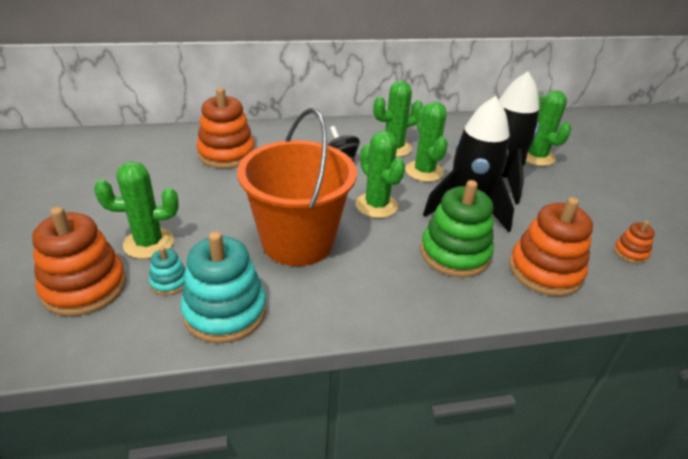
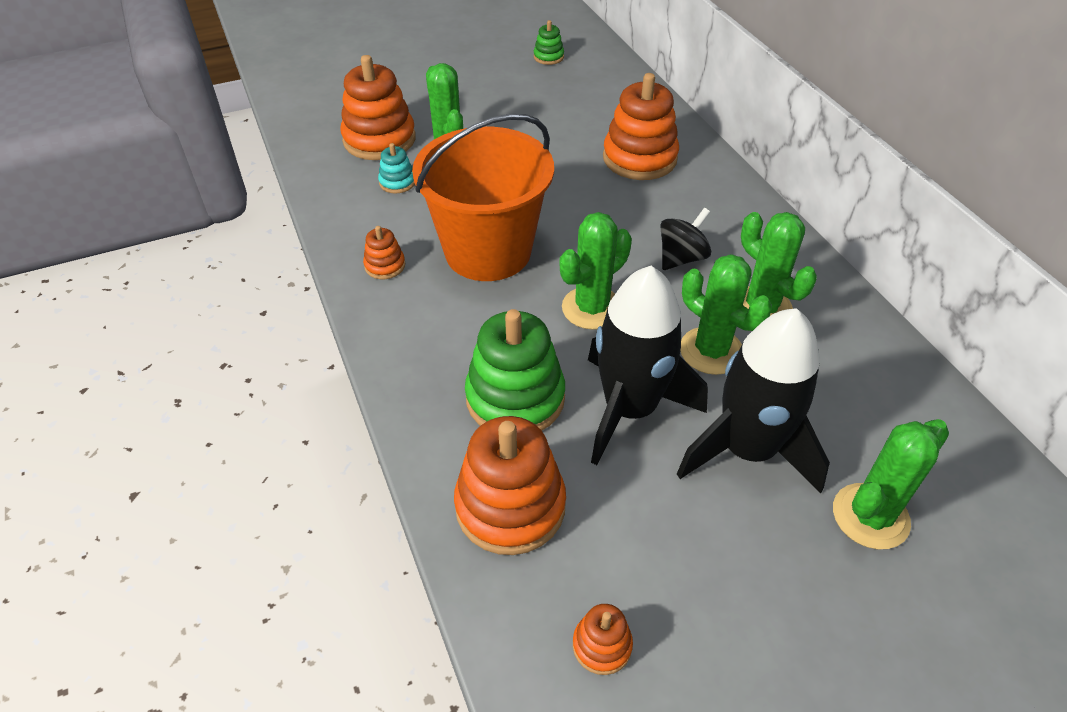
camera: 80 degrees right, 10 degrees up
(46, 164) = (548, 57): none -> green stacking toy
(225, 311) = (366, 226): turquoise stacking toy -> none
(290, 304) = (385, 265): none -> orange stacking toy
(424, 171) = (711, 351): green cactus -> green cactus turned 75 degrees clockwise

